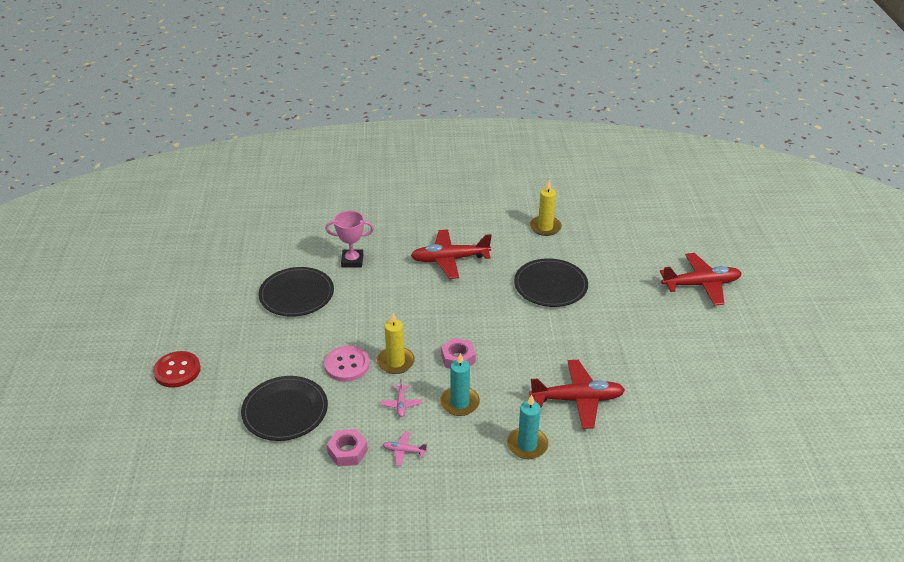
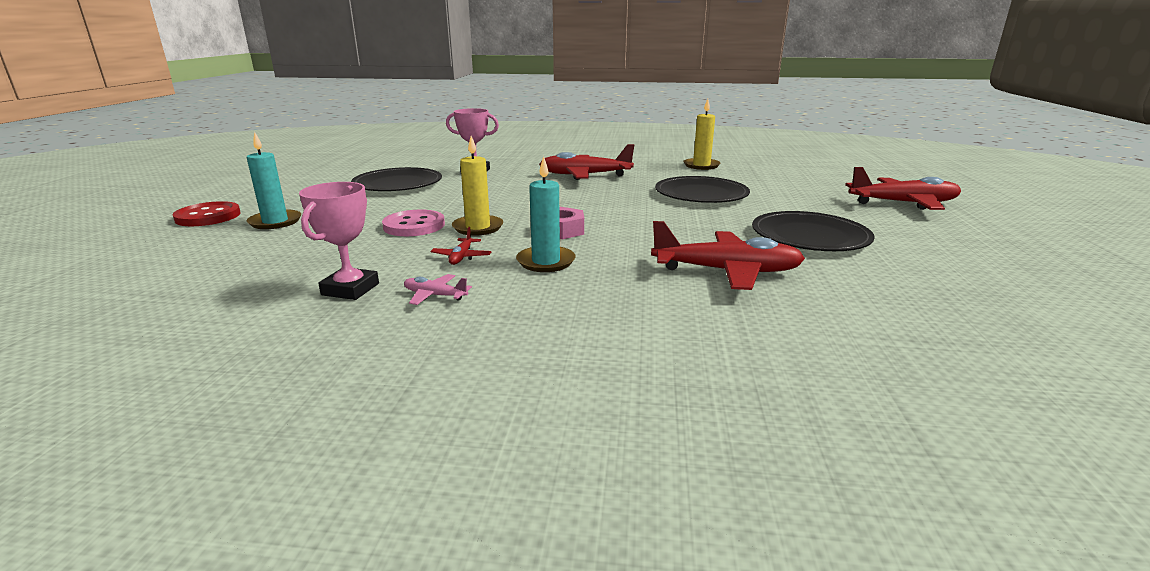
camera: 10 degrees right, 15 degrees down
(285, 411) = (301, 251): black plate -> black plate (810, 236)
(347, 452) = (350, 289): pink nut -> pink trophy
(401, 404) = (461, 257): pink plane -> red plane
(527, 445) = (635, 305): turquoise candle -> turquoise candle (275, 222)

